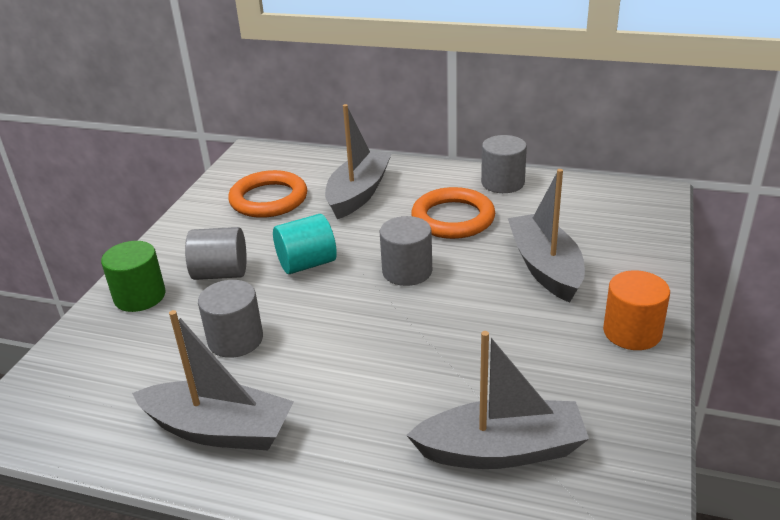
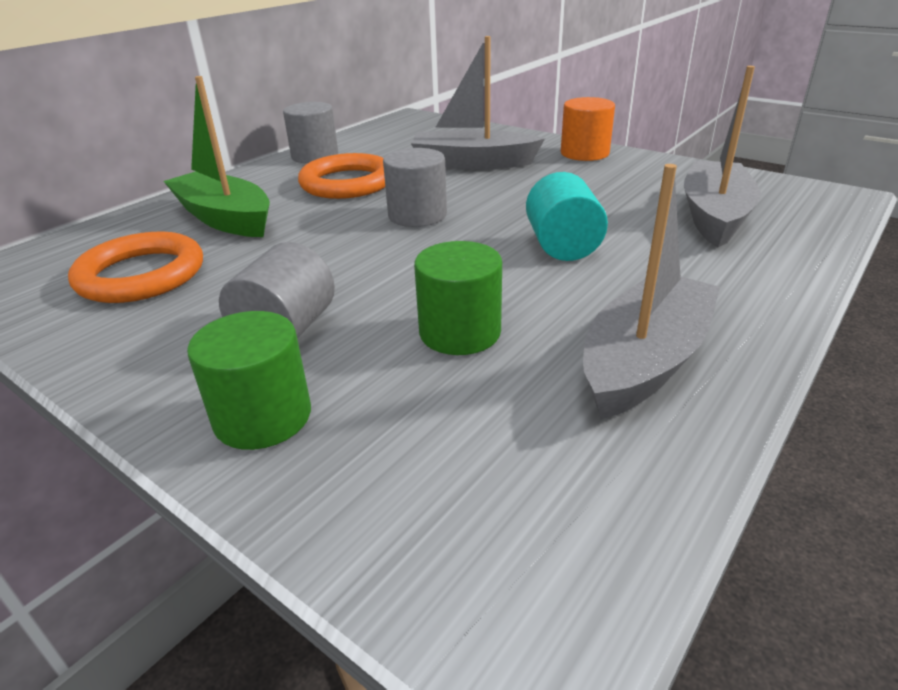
camera: 70 degrees left, 0 degrees up
(235, 339) = (460, 332): grey cylinder -> green cylinder
(307, 264) = (338, 266): turquoise cylinder -> turquoise cylinder (562, 246)
(358, 193) = (225, 218): grey boat -> green boat

